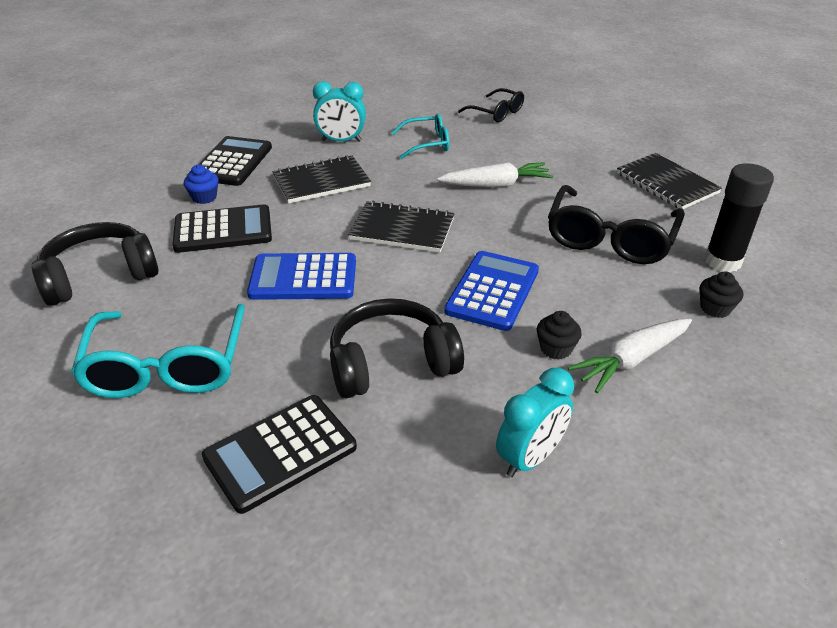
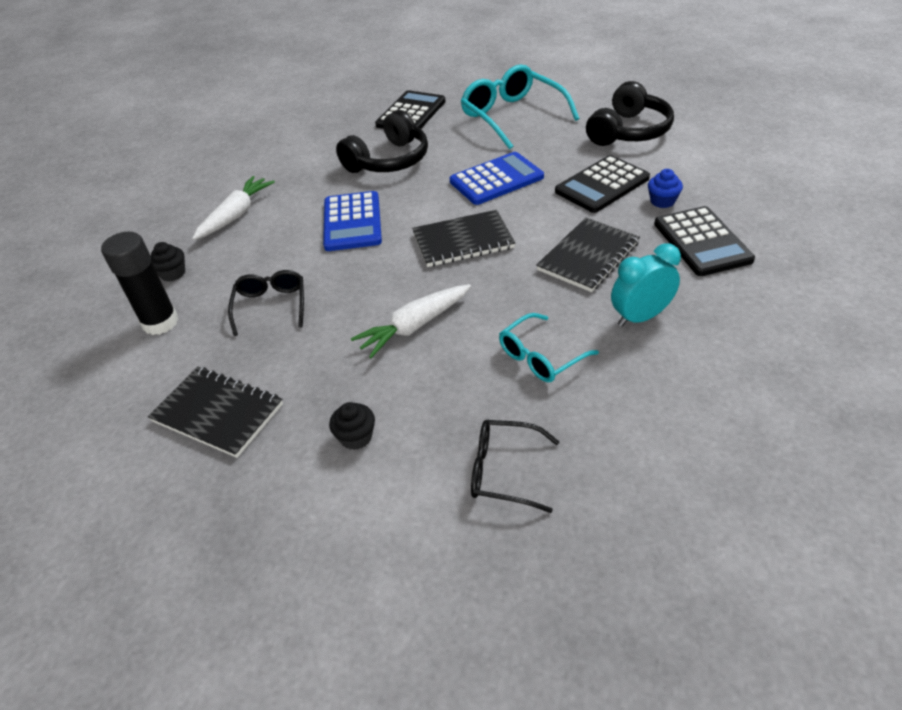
camera: 155 degrees right, 5 degrees up
(530, 458) = (284, 153): turquoise clock -> none
(556, 348) = (289, 203): black cupcake -> black cupcake (356, 437)
(610, 238) = (271, 306): black glasses -> black glasses, size x0.58

